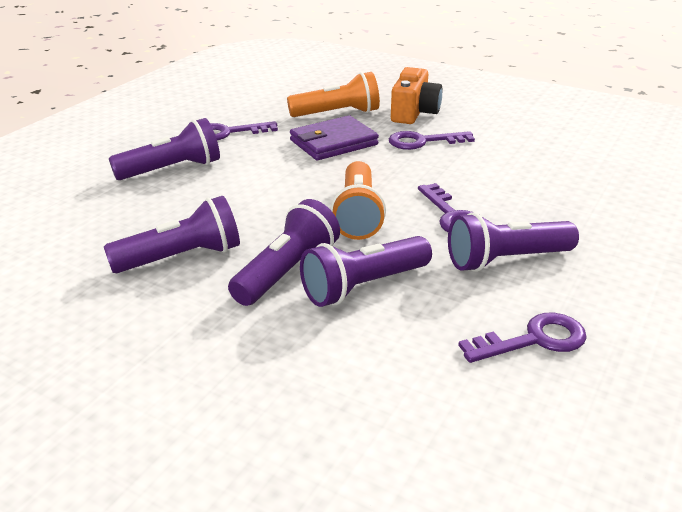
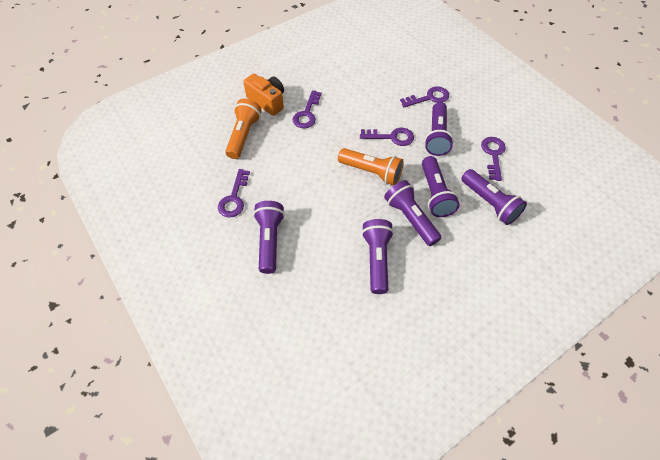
camera: 65 degrees left, 25 degrees up
(333, 142) = (283, 152): purple wallet -> none
(395, 359) = (489, 203): none -> purple flashlight
(593, 232) = (429, 98): none -> purple key

